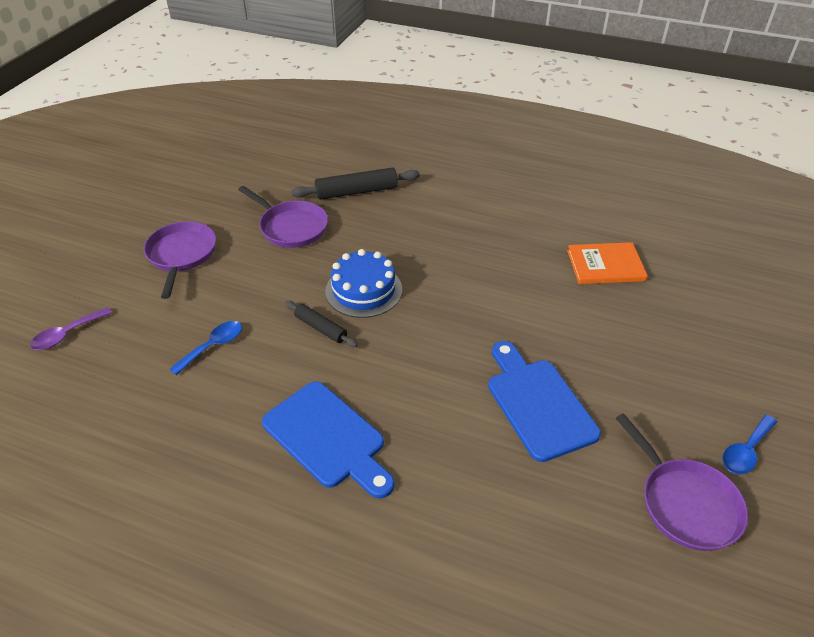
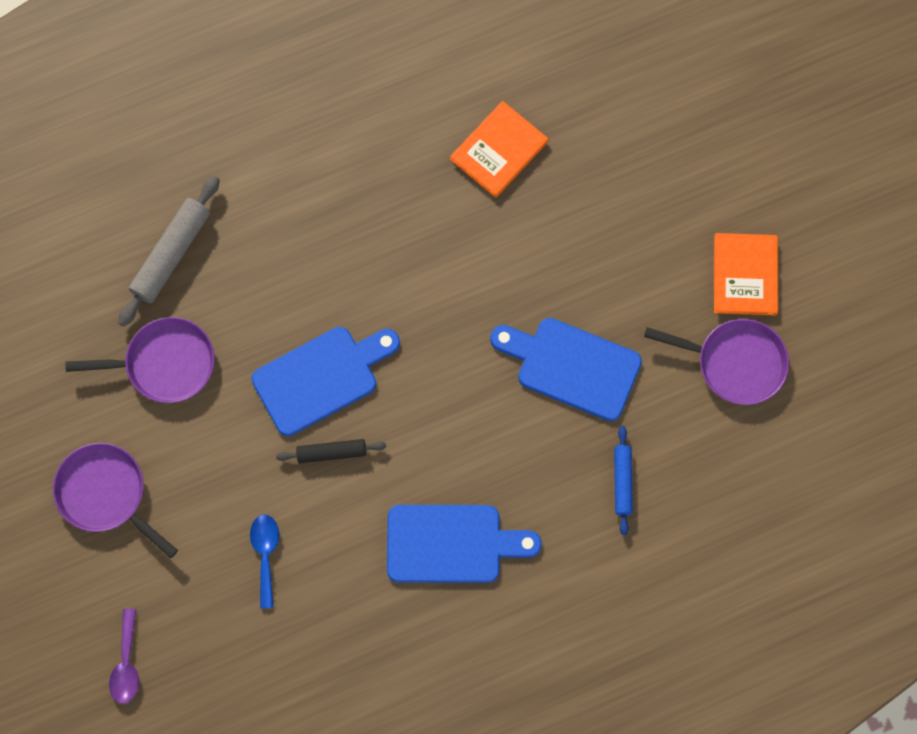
camera: 45 degrees left, 30 degrees up
(356, 191) = (171, 254): black rolling pin -> grey rolling pin
(363, 290) = (321, 377): blue cake -> blue cutting board
(501, 507) = (622, 481): none -> blue rolling pin
(745, 451) = (745, 275): blue spoon -> orange book

